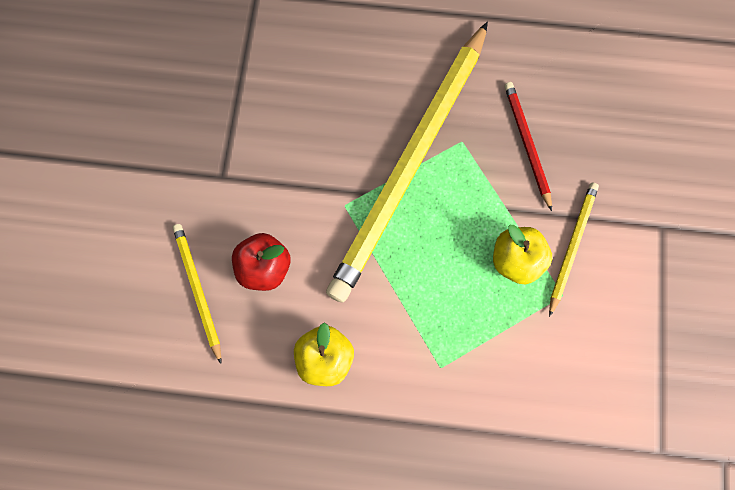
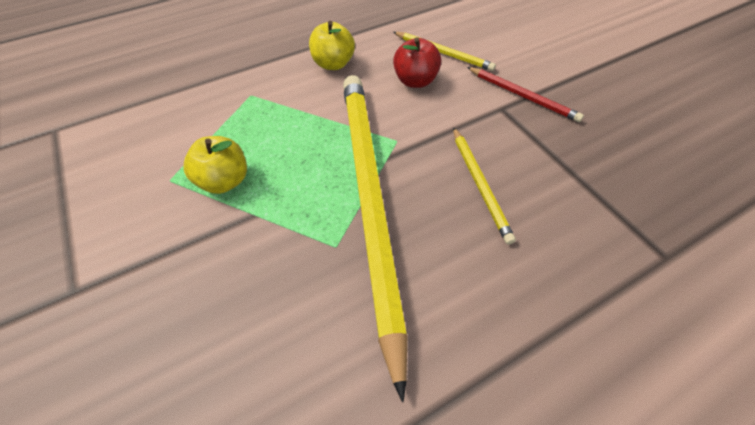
camera: 145 degrees right, 20 degrees down
(526, 144) = (265, 285): red pencil -> red pencil (522, 96)
(571, 246) = (174, 219): yellow pencil -> yellow pencil (480, 184)

